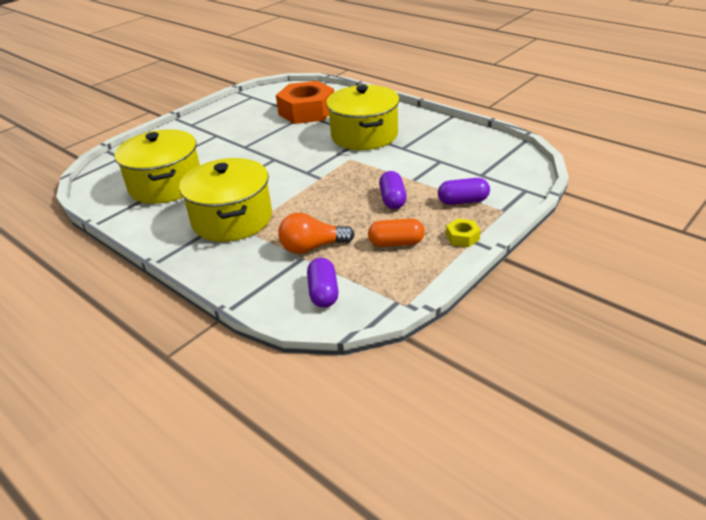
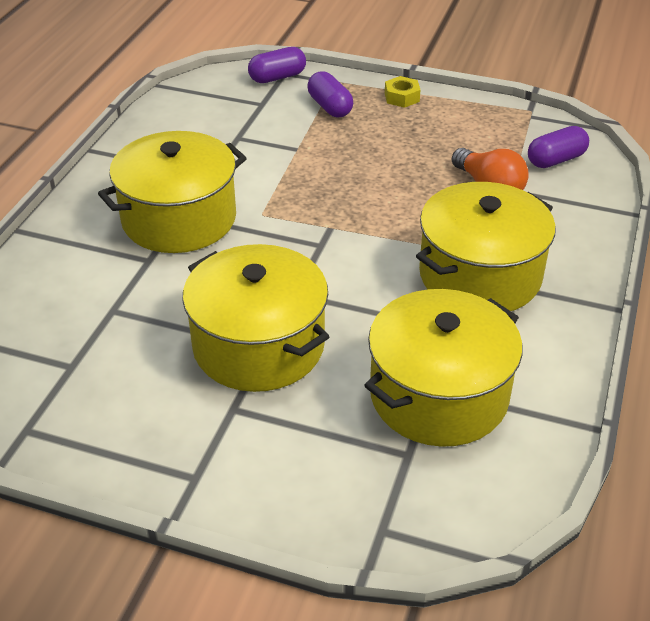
camera: 115 degrees left, 5 degrees up
(247, 145) = (258, 345): none -> yellow pot
(307, 111) = (95, 313): orange nut -> none
(392, 199) = (353, 154): purple capsule -> purple capsule (277, 77)
(396, 243) = (440, 134): orange capsule -> none

